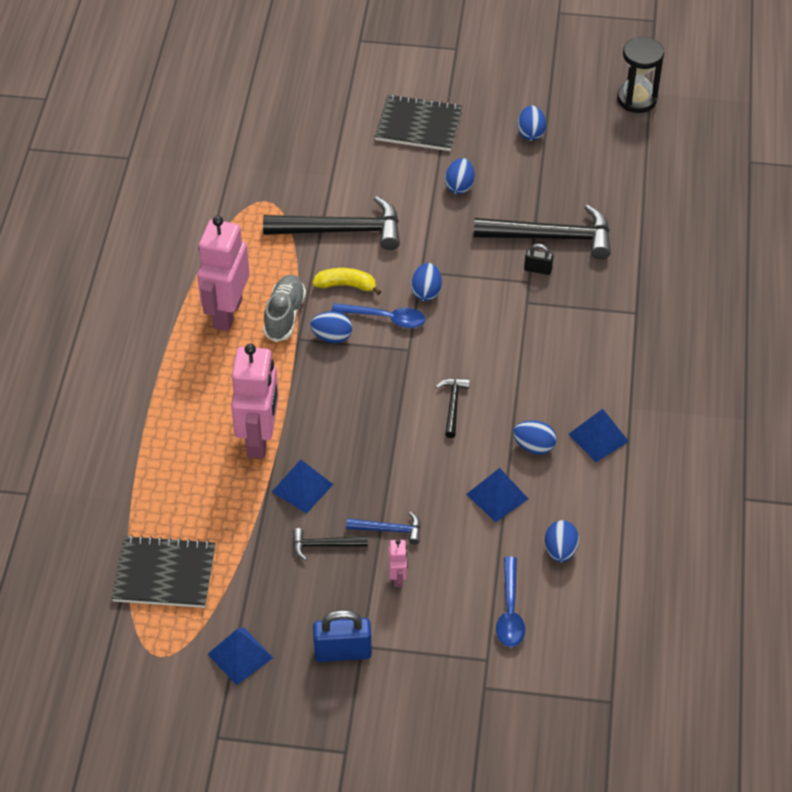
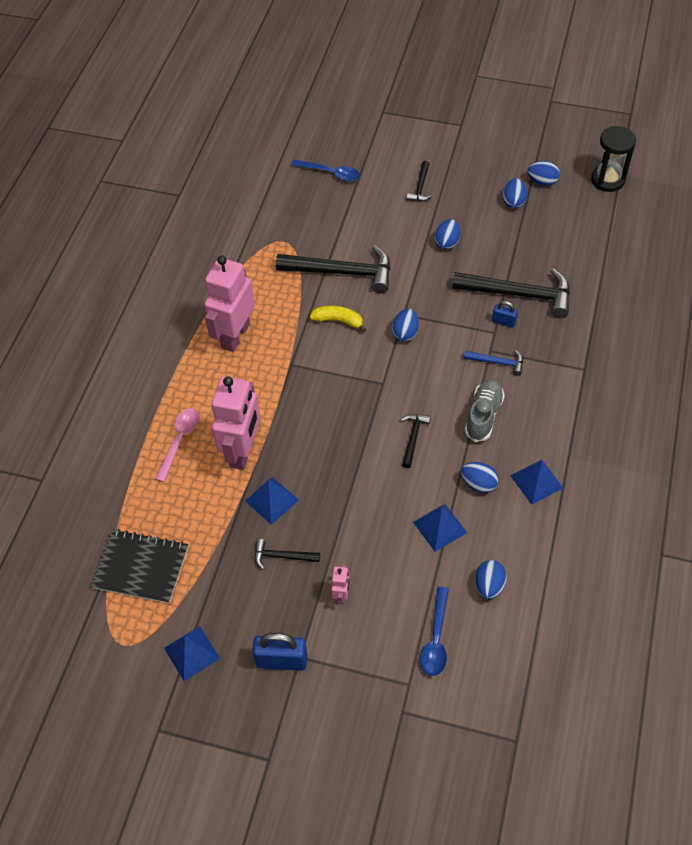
camera: 10 degrees right, 5 degrees up
(183, 435) = (179, 441): none -> pink spoon
(284, 315) = (282, 342): grey shoe -> grey shoe (483, 415)
(332, 337) = (319, 365): blue egg -> blue egg (542, 182)
(385, 318) = (367, 353): blue spoon -> blue spoon (330, 173)
(389, 530) = (340, 548): blue hammer -> blue hammer (497, 362)
(418, 125) = (420, 187): black notebook -> black hammer
(538, 269) = (503, 322): black padlock -> blue padlock

